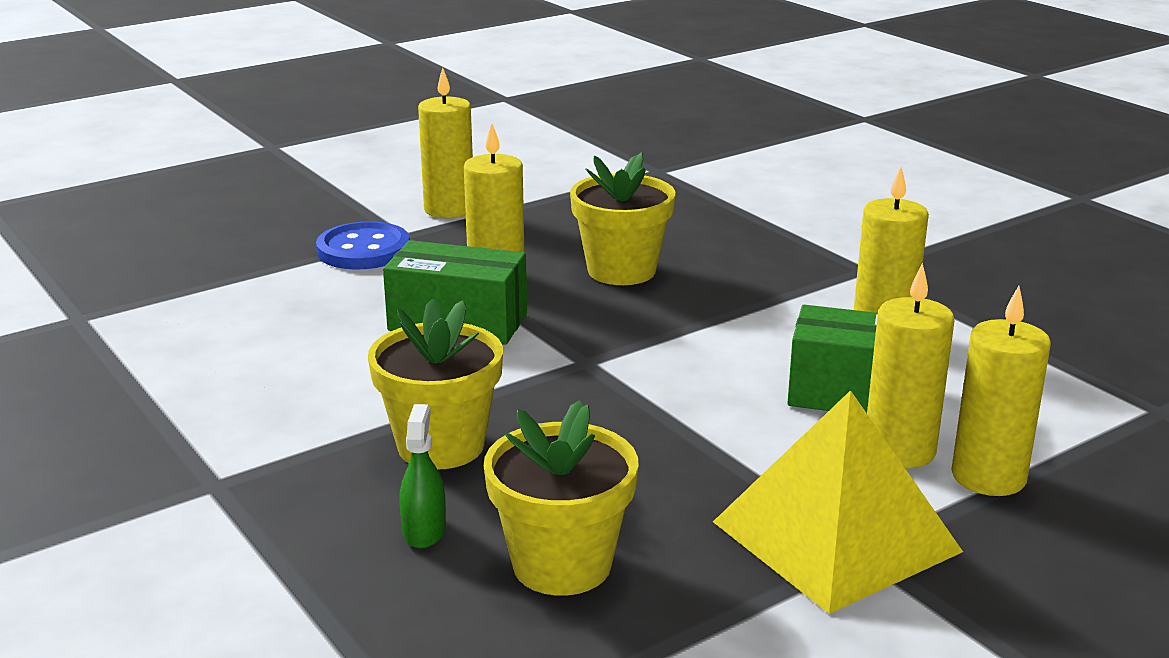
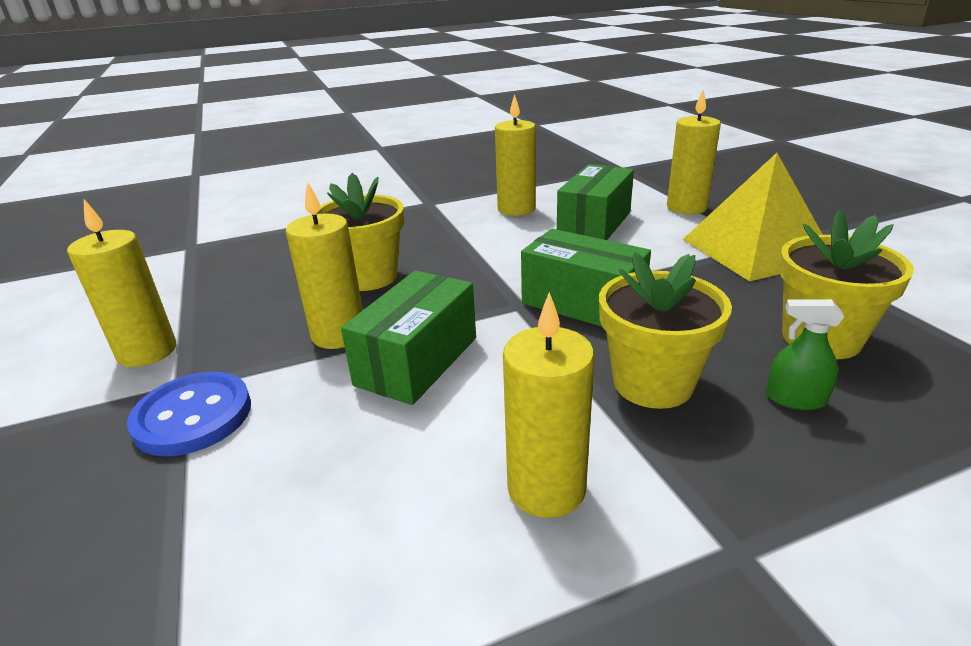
camera: 75 degrees left, 5 degrees up
(601, 399) = (582, 303): none -> green box
(899, 450) = (659, 223): yellow candle -> yellow candle (546, 488)

